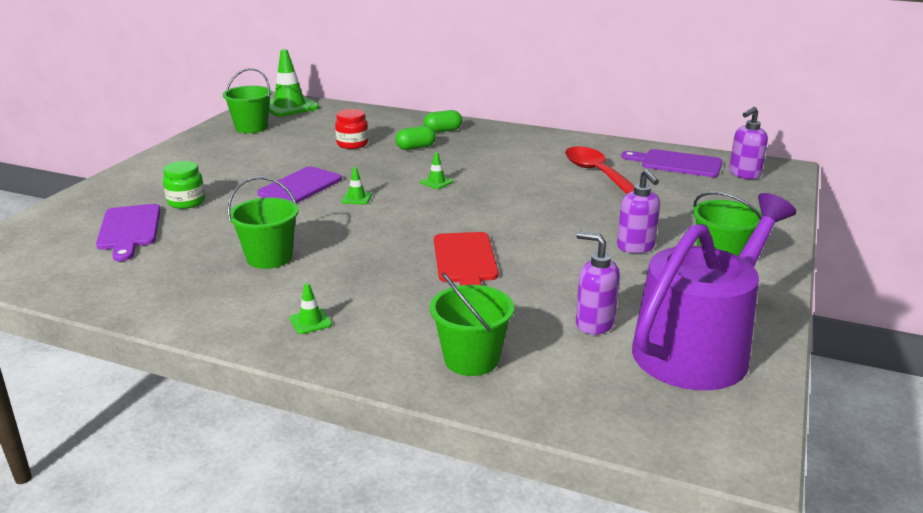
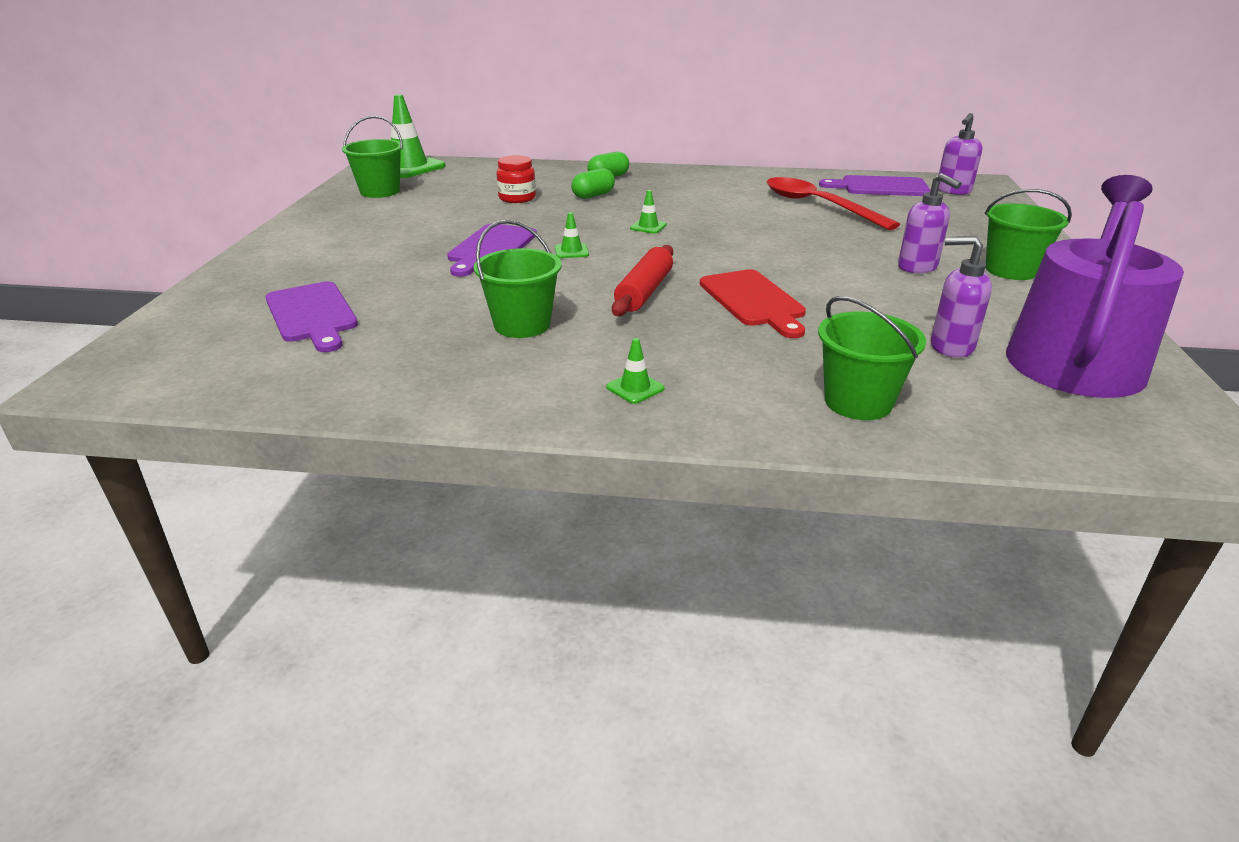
camera: 15 degrees left, 5 degrees up
(186, 202) = (363, 276): green jar -> none
(384, 241) = (644, 292): none -> red rolling pin

